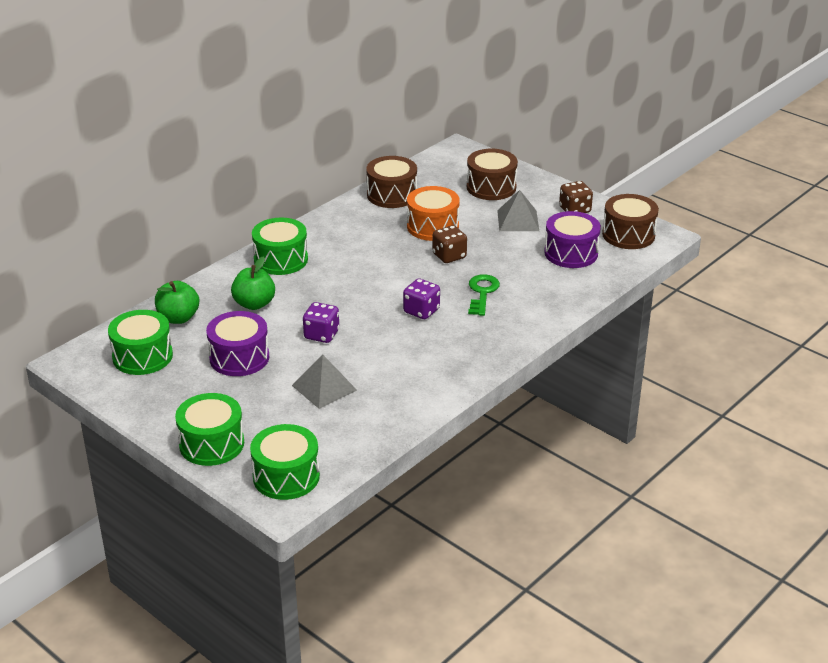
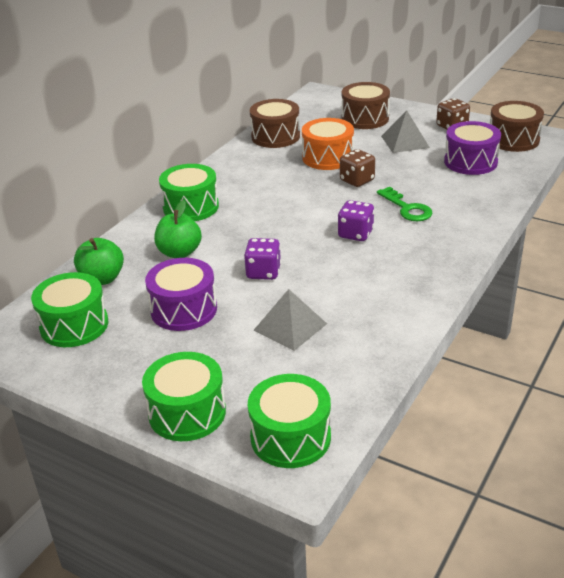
camera: 10 degrees left, 0 degrees up
(482, 293) = (407, 208): green key -> green key turned 150 degrees clockwise

